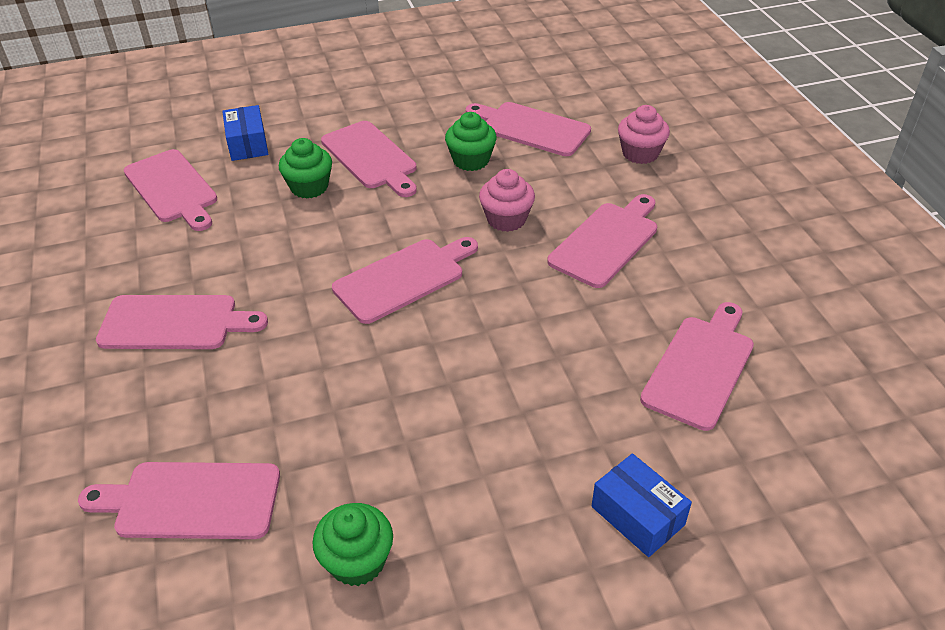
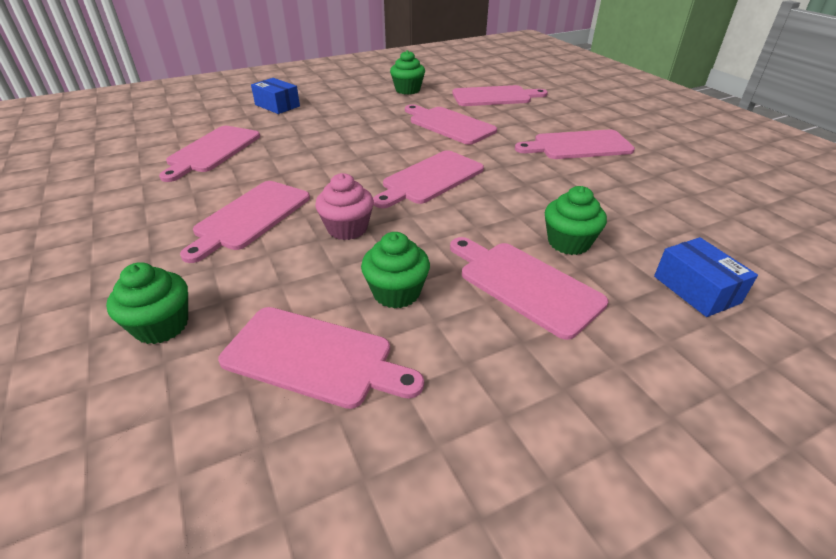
camera: 170 degrees right, 5 degrees down
(172, 189) = (708, 229): pink cutting board -> pink cutting board (449, 125)
(640, 153) = (161, 325): pink cupcake -> green cupcake

